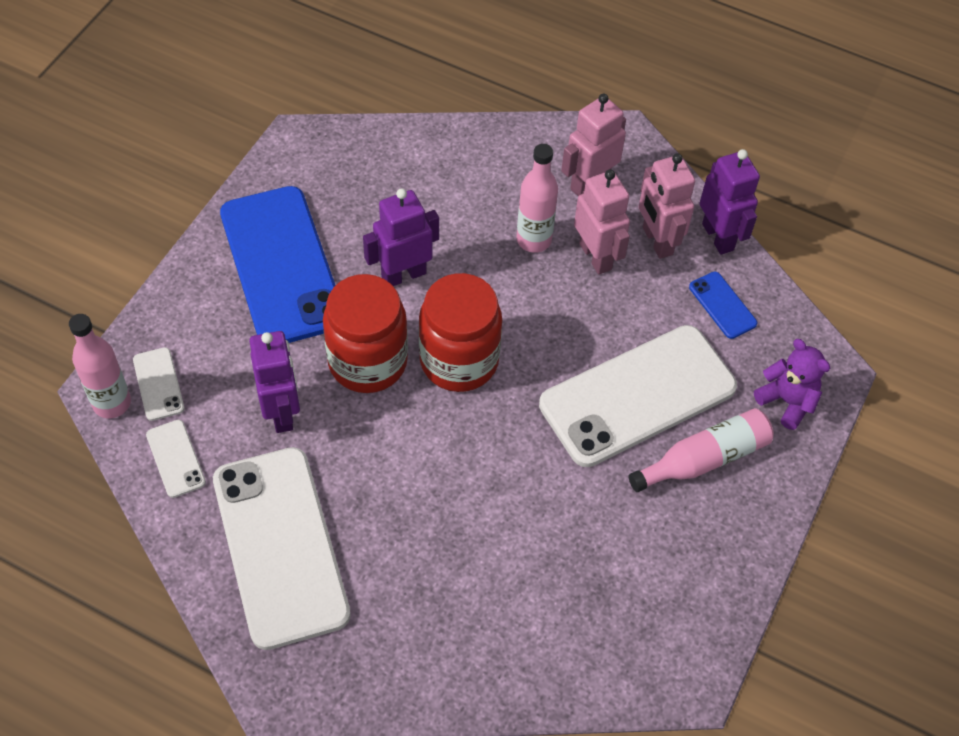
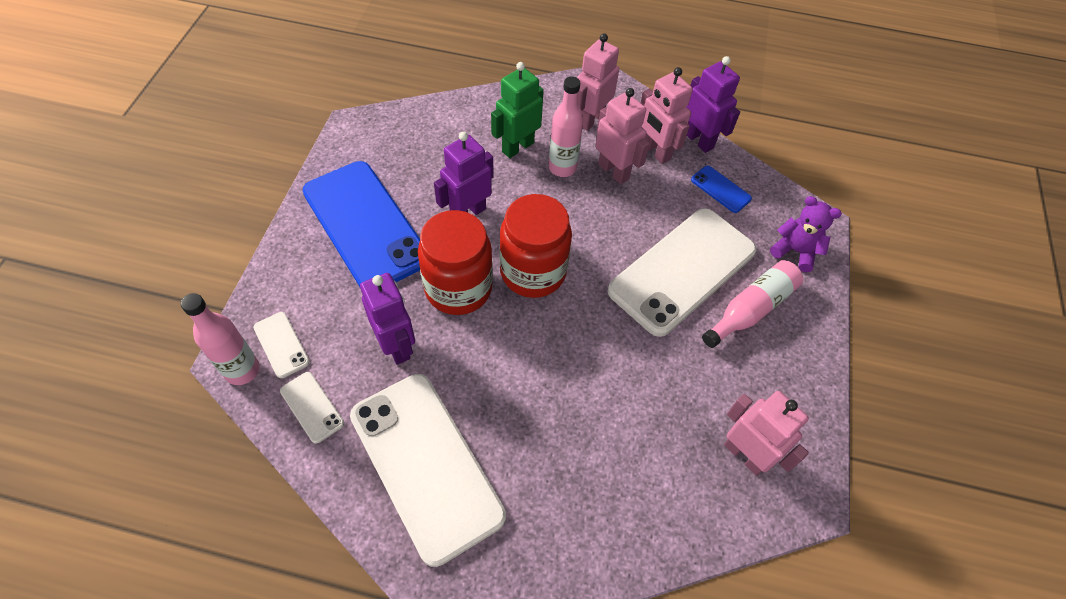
camera: 15 degrees left, 0 degrees up
(487, 203) = (517, 147): none -> green robot
(634, 618) = (745, 455): none -> pink robot

